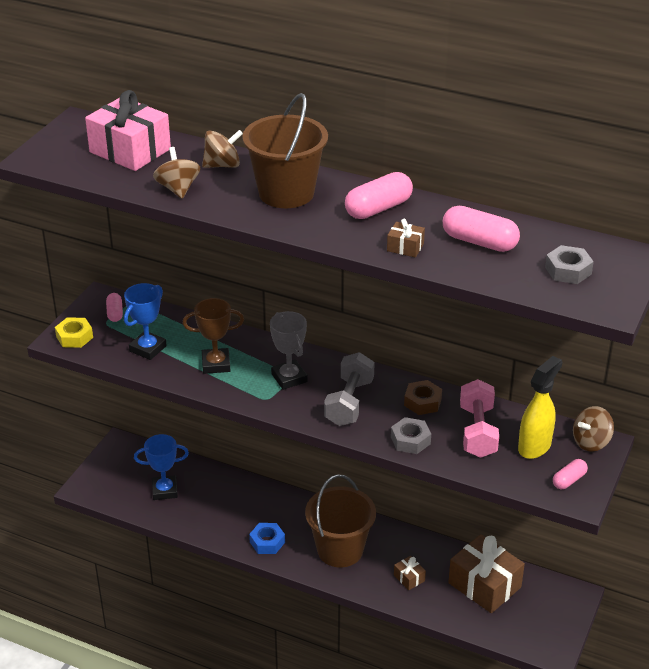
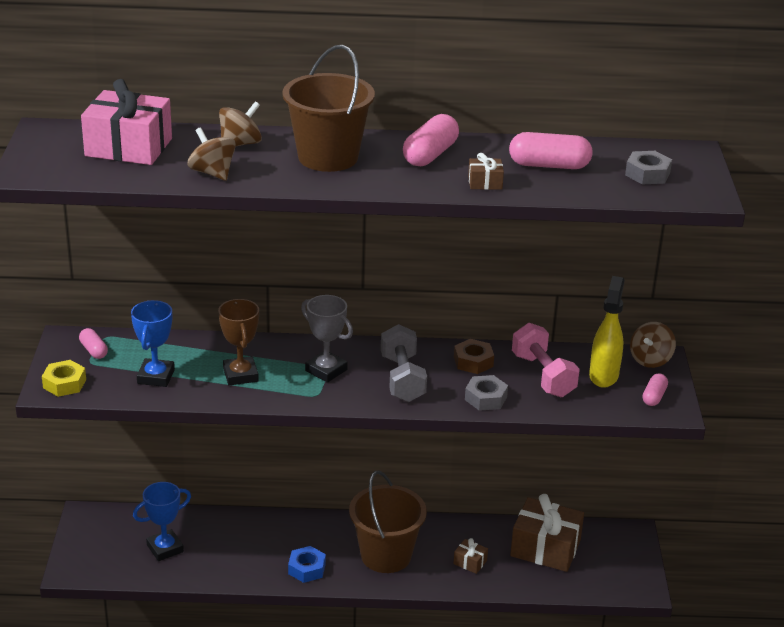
camera: 25 degrees left, 5 degrees down
(216, 364) = (240, 375): brown trophy -> brown trophy turned 75 degrees counterclockwise

